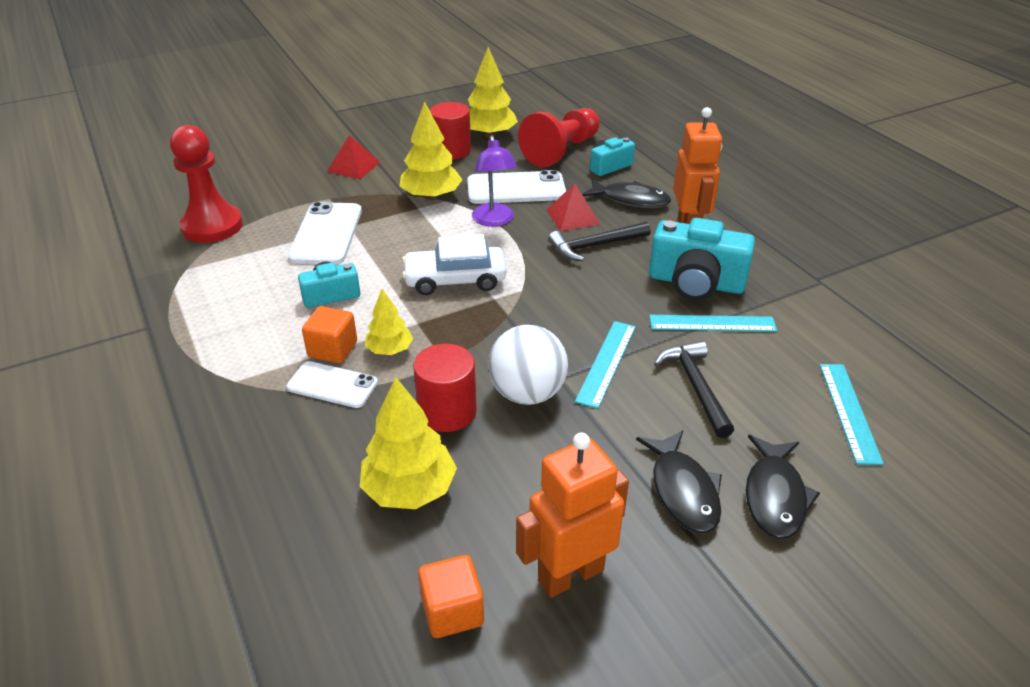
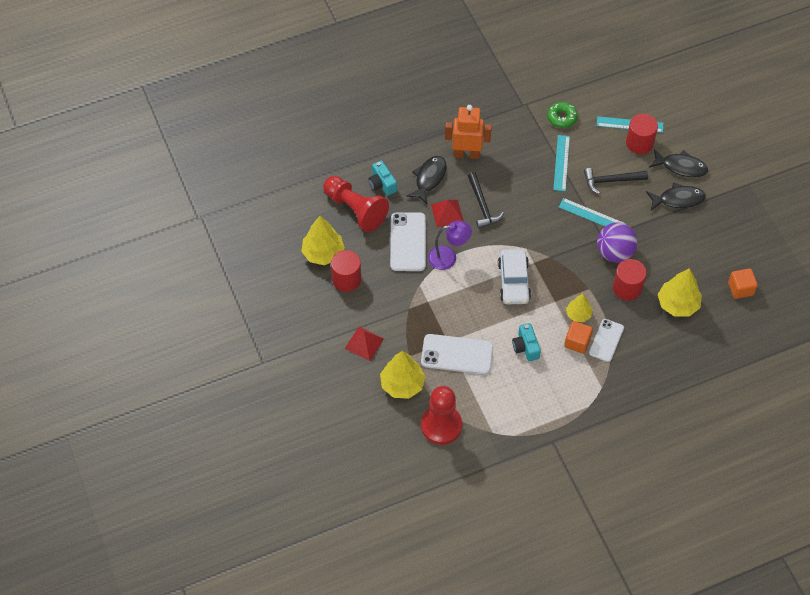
camera: 85 degrees left, 20 degrees up
(431, 196) = (413, 293): yellow tree -> yellow tree (402, 384)
(527, 393) = (614, 252): white ball -> purple ball
(570, 575) = (722, 247): orange robot -> none
(696, 283) = (524, 162): turquoise camera -> none
(808, 427) = (639, 143): none -> red cylinder
(815, 321) = (562, 117): none -> green donut

